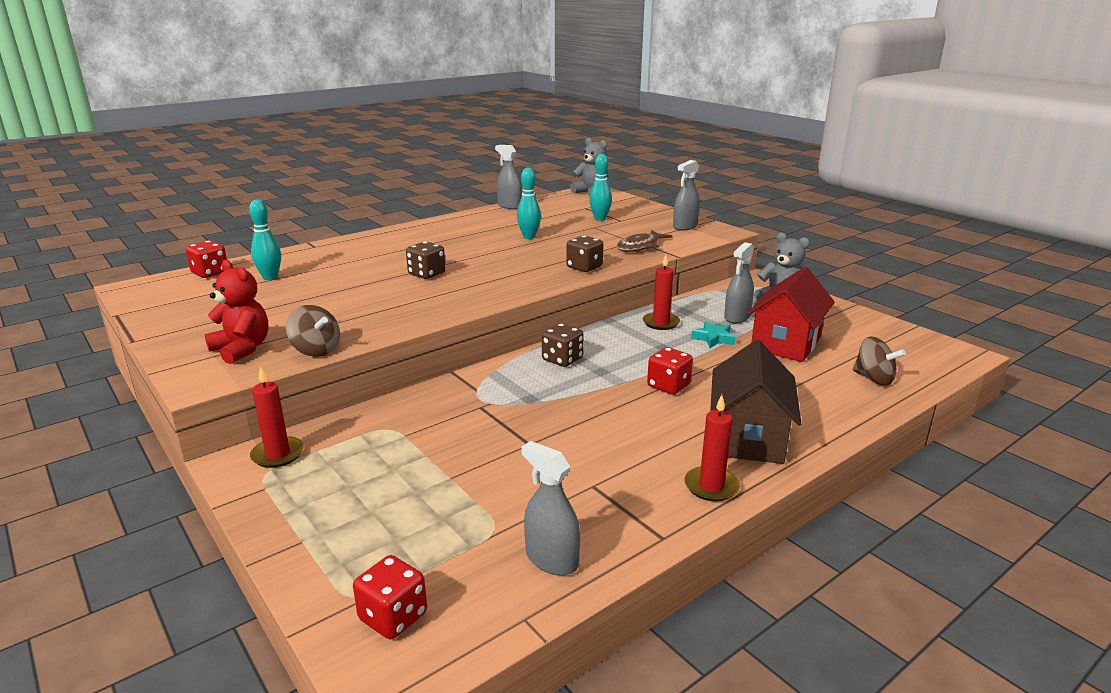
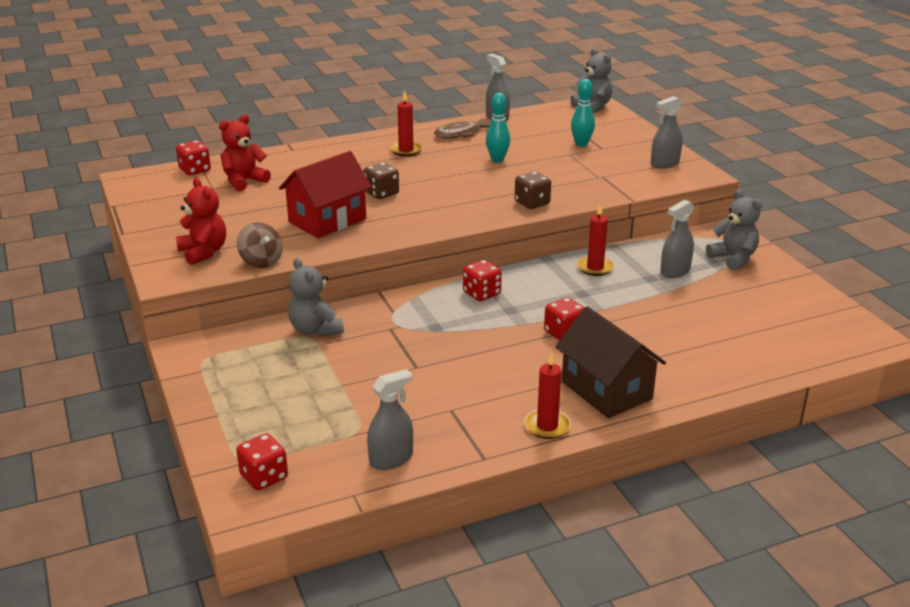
camera: 15 degrees right, 5 degrees up
(270, 277) = (244, 181): turquoise bowling pin -> red teddy bear
(278, 454) = (217, 345): red candle -> red candle (406, 150)
(394, 420) = (315, 330): none -> grey teddy bear
(551, 559) = (391, 459): grey spray bottle -> grey spray bottle turned 90 degrees clockwise
(562, 359) = (481, 293): brown dice -> red dice
(640, 246) = (602, 184): brown fish -> brown fish (460, 133)
(713, 338) = (636, 291): turquoise star -> none
(748, 437) = (606, 390): brown house -> brown house turned 60 degrees counterclockwise
(786, 343) = (705, 306): red house -> red house (327, 220)
(873, 379) = (765, 354): brown spinning top -> none

